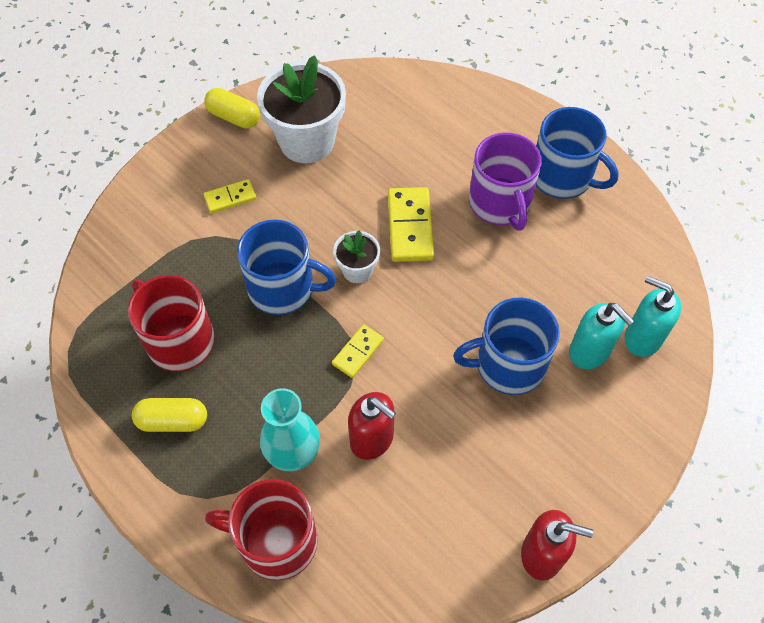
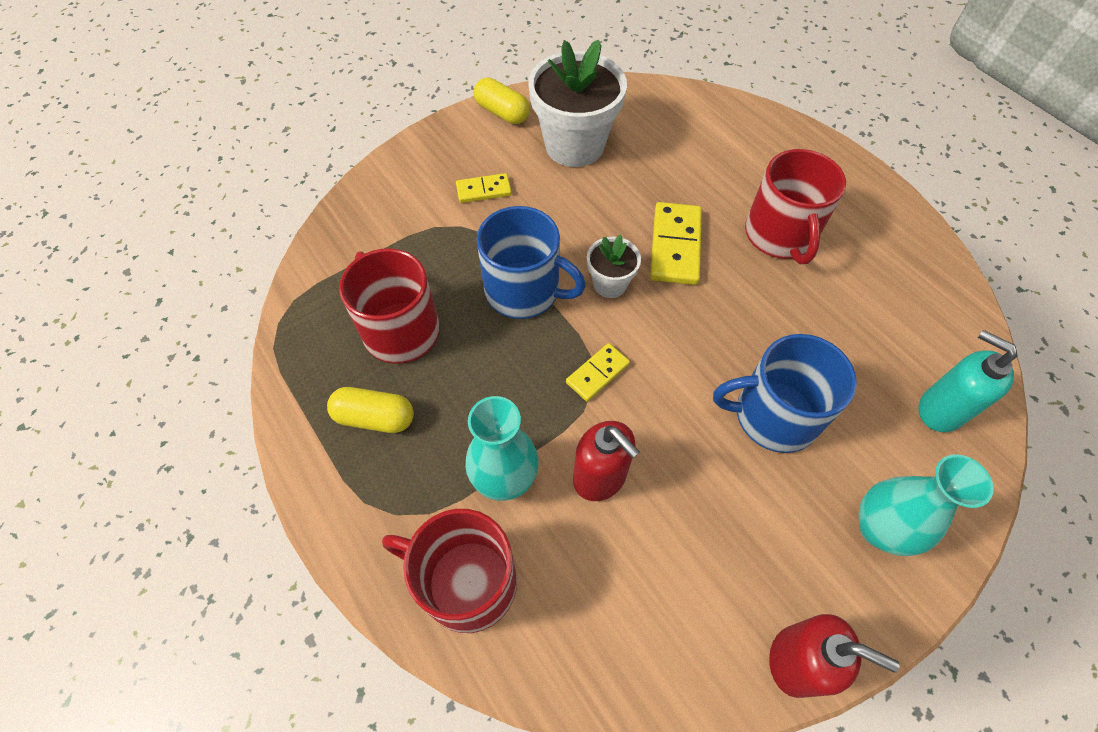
camera: 10 degrees right, 0 degrees up
(500, 203) = (780, 235): purple mug -> red mug
(562, 177) = (854, 217): blue mug -> none
(589, 352) = (873, 416): turquoise soap dispenser -> none
(599, 443) = (879, 529): none -> turquoise vase

